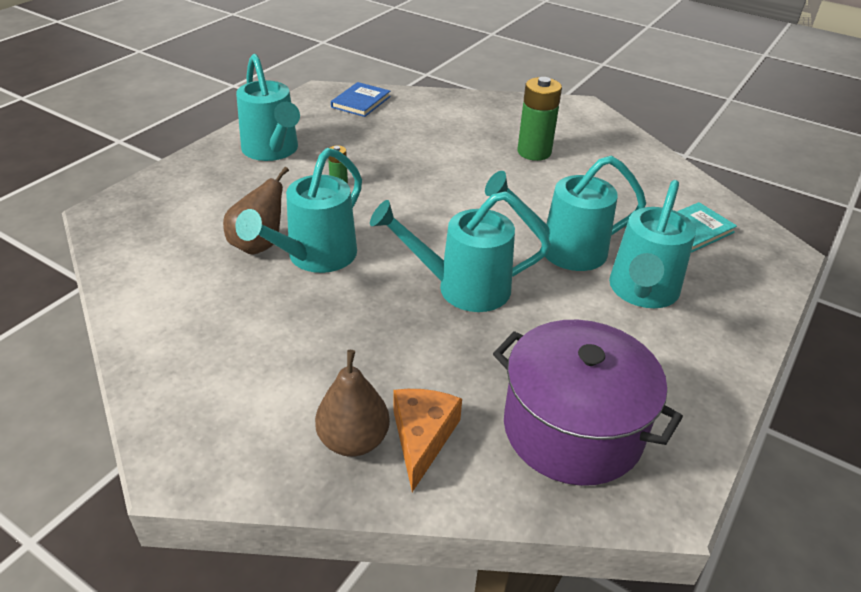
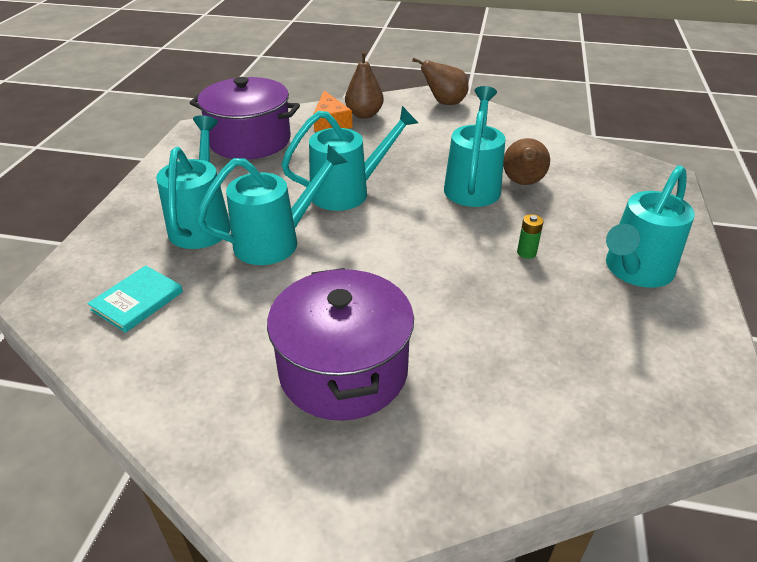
camera: 160 degrees right, 0 degrees up
(192, 429) = (444, 103): none -> brown pear
(272, 151) = (634, 271): turquoise watering can -> turquoise watering can turned 90 degrees counterclockwise
(361, 102) = (648, 399): blue book -> none
(534, 152) = (343, 370): green battery -> purple pot

